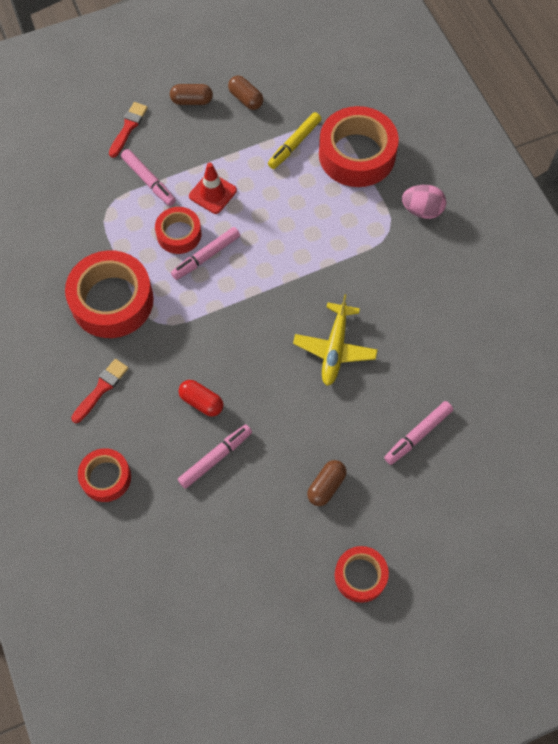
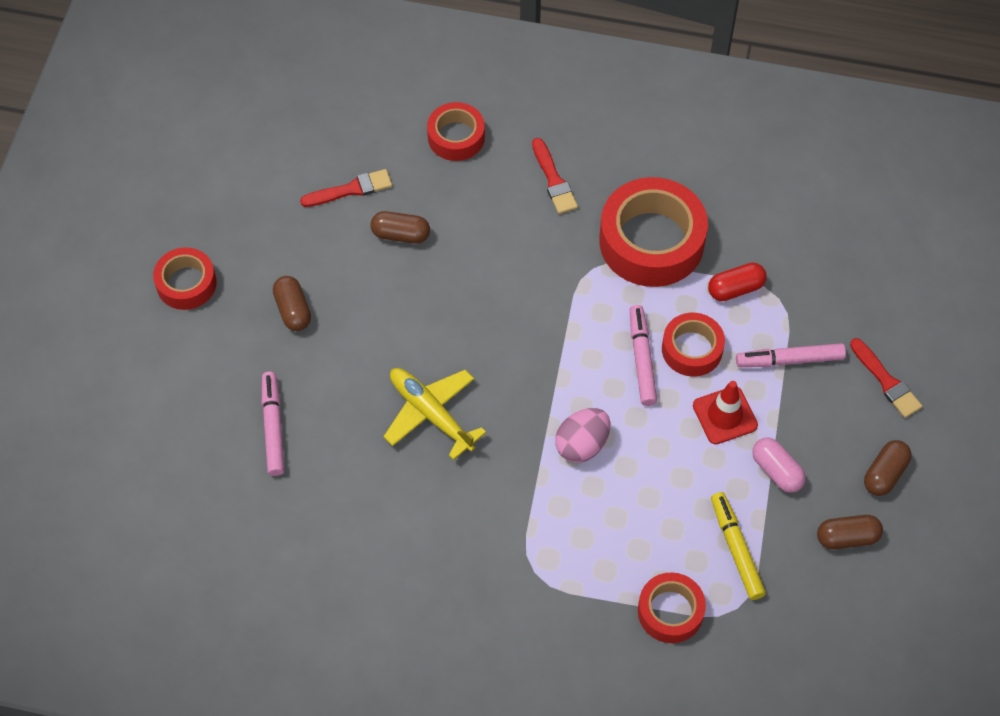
camera: 125 degrees right, 5 degrees down
(201, 402) = (470, 256): red capsule -> red capsule (735, 289)
(201, 519) = (350, 189): none -> red brush
(215, 458) = (400, 234): pink marker -> brown capsule
(230, 150) = (776, 471): none -> pink capsule
(357, 154) = (670, 611): red tape -> red tape, size x0.56
(422, 210) = (535, 629): pink egg -> pink egg (582, 445)

